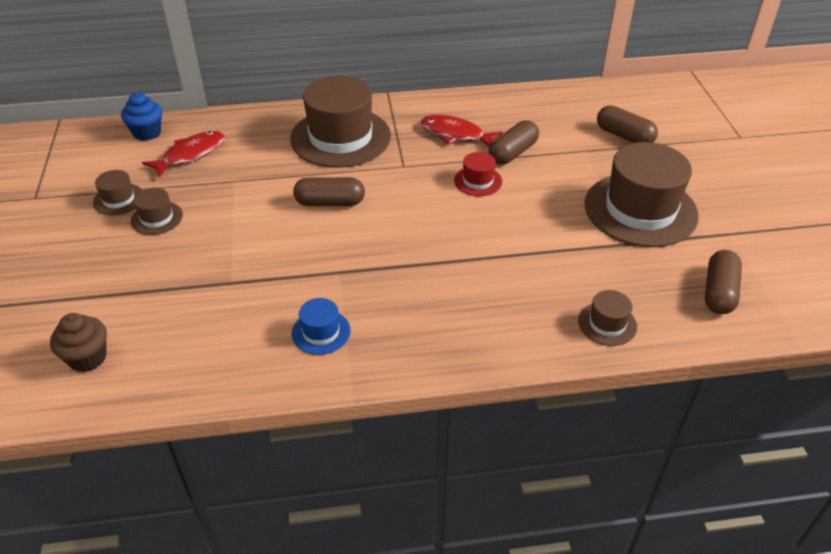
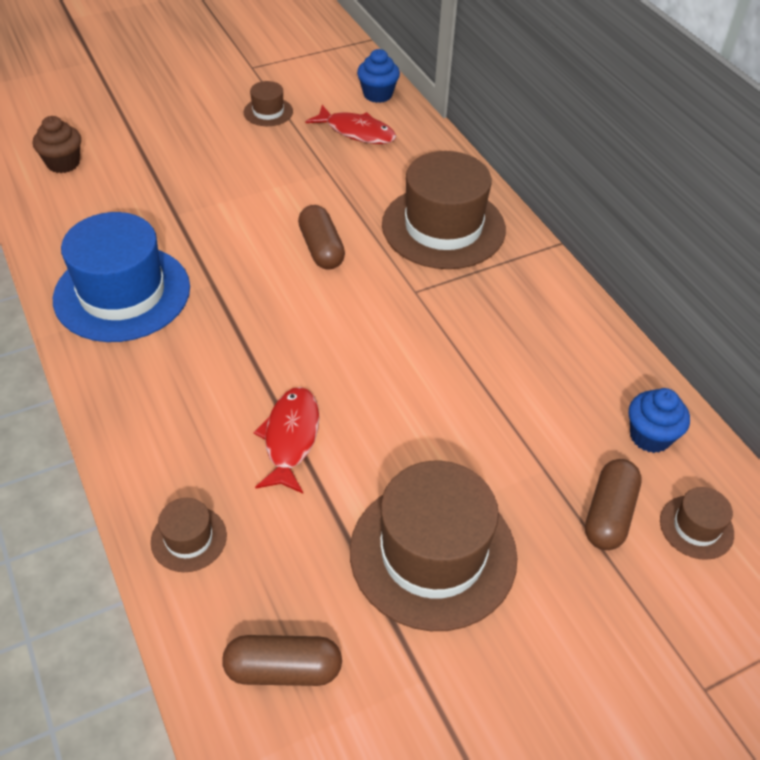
camera: 70 degrees right, 5 degrees up
(157, 218) = (250, 142): brown hat -> brown hat (696, 527)
(321, 332) = (122, 293): blue hat -> blue hat, size x2.22
(455, 134) = (505, 324): red fish -> red fish (290, 438)
(478, 181) = (417, 365): red hat -> none
(513, 153) = (495, 389): brown capsule -> none
(570, 106) = (650, 436): none -> blue cupcake

